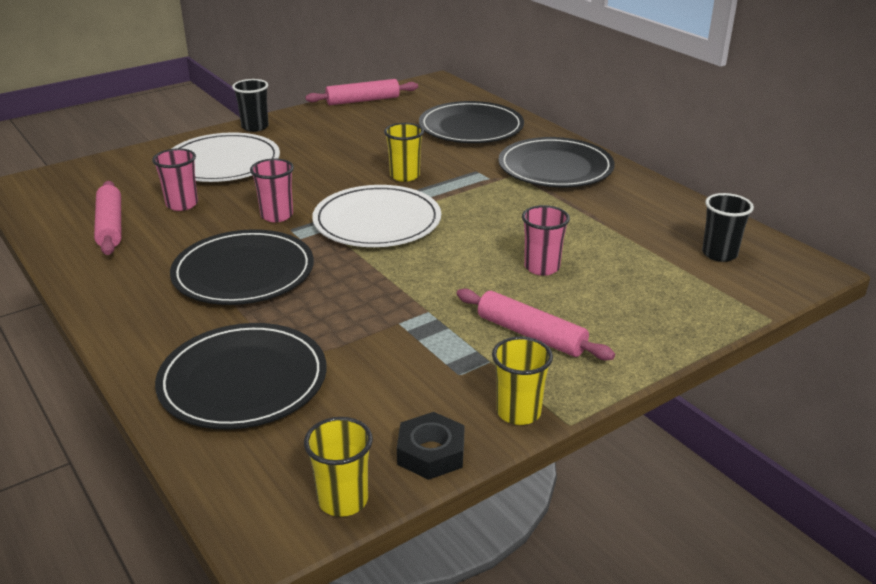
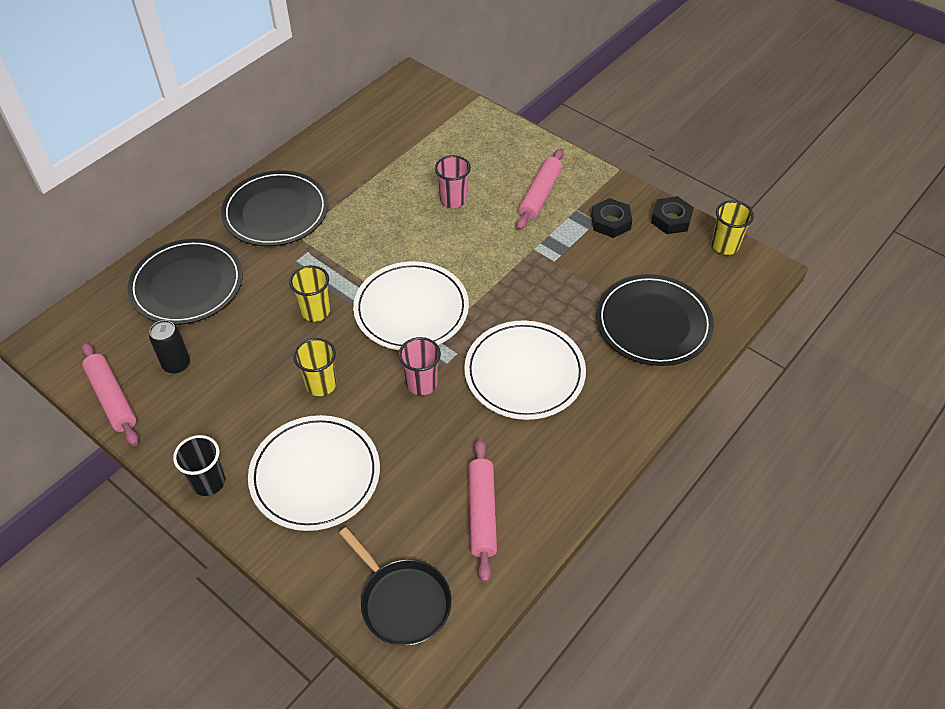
camera: 105 degrees left, 20 degrees up
(74, 184) = (403, 602): none -> black pan
(110, 226) = (482, 513): pink rolling pin -> pink rolling pin turned 60 degrees counterclockwise
(182, 204) = (421, 470): pink cup -> none
(243, 272) = (524, 372): black plate -> white plate
(381, 121) = (176, 364): none -> black can
(451, 387) = (610, 222): none -> black nut
(518, 412) = (619, 190): yellow cup -> yellow cup (321, 384)
(719, 254) = (404, 116): black cup -> none

